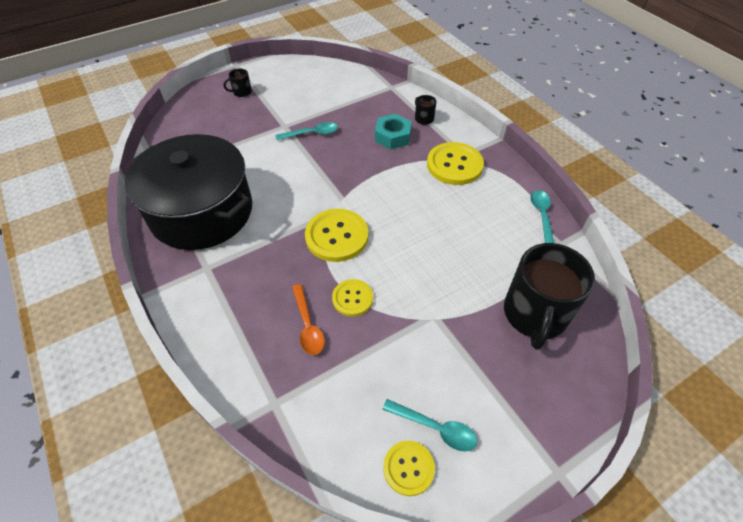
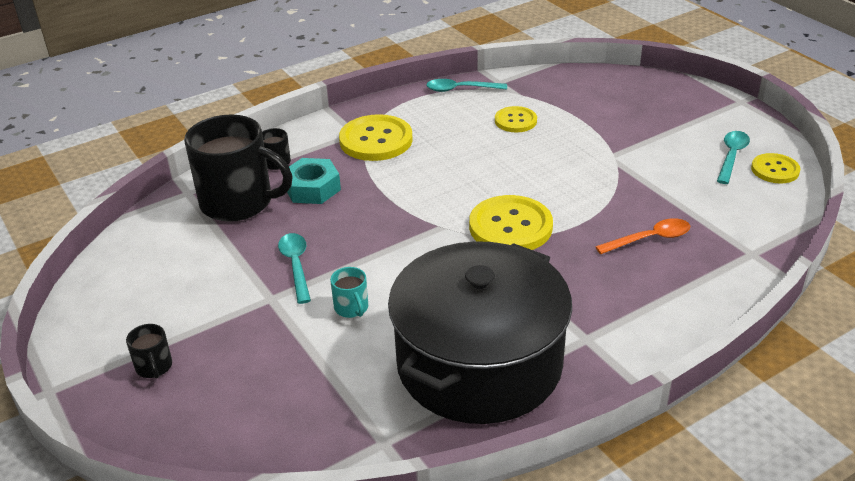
camera: 90 degrees left, 15 degrees down
(267, 157) = (351, 308): none -> turquoise mug
(352, 298) = (603, 209): yellow button -> yellow button (515, 121)
(534, 314) = (592, 101): black mug -> black mug (238, 202)

